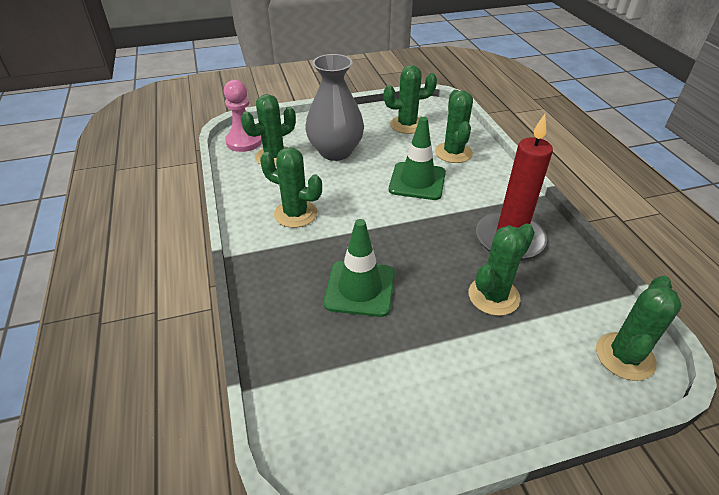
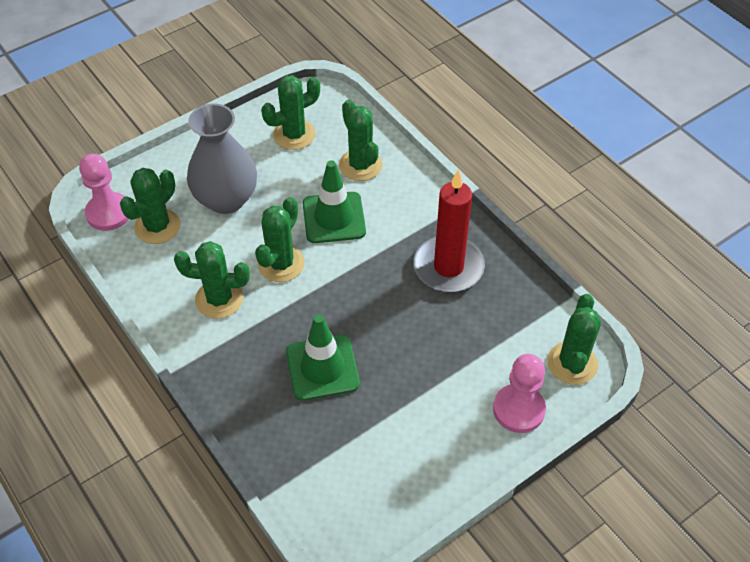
camera: 20 degrees left, 10 degrees up
(493, 296) = (449, 337): green cactus -> green cactus (281, 264)
(553, 385) = (518, 409): none -> pink pawn

